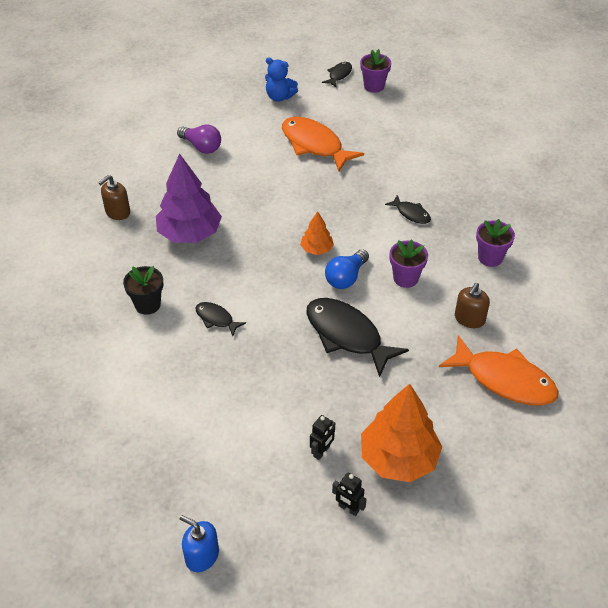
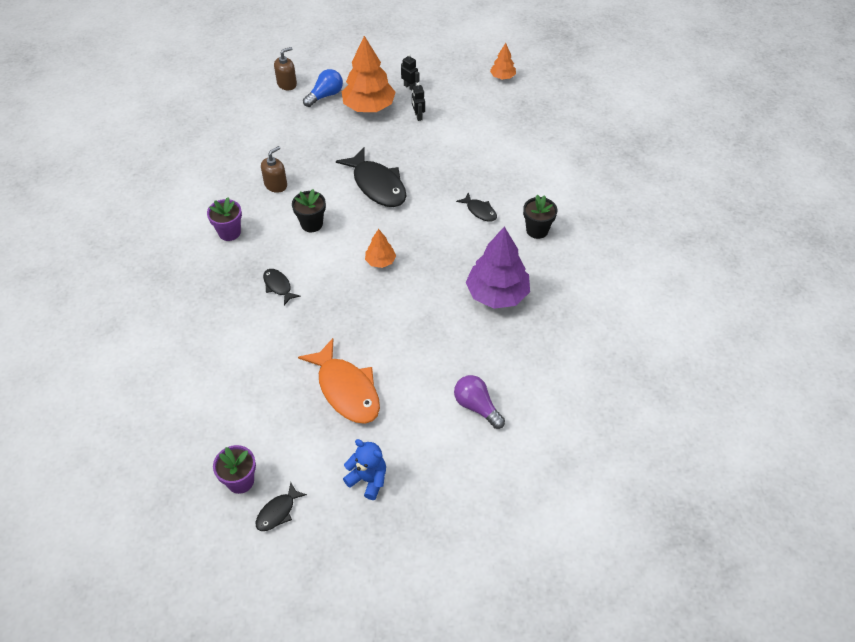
camera: 170 degrees left, 5 degrees up
(117, 212) = (569, 329): brown soap dispenser -> brown soap dispenser (287, 84)
(202, 556) = (502, 77): blue soap dispenser -> orange tree
(322, 451) = (418, 116): black robot -> black robot turned 60 degrees counterclockwise
(346, 277) = (362, 231): blue light bulb -> blue light bulb (325, 95)
(405, 278) = (311, 224): purple flower pot -> black flower pot
(504, 380) = (274, 141): orange fish -> none

